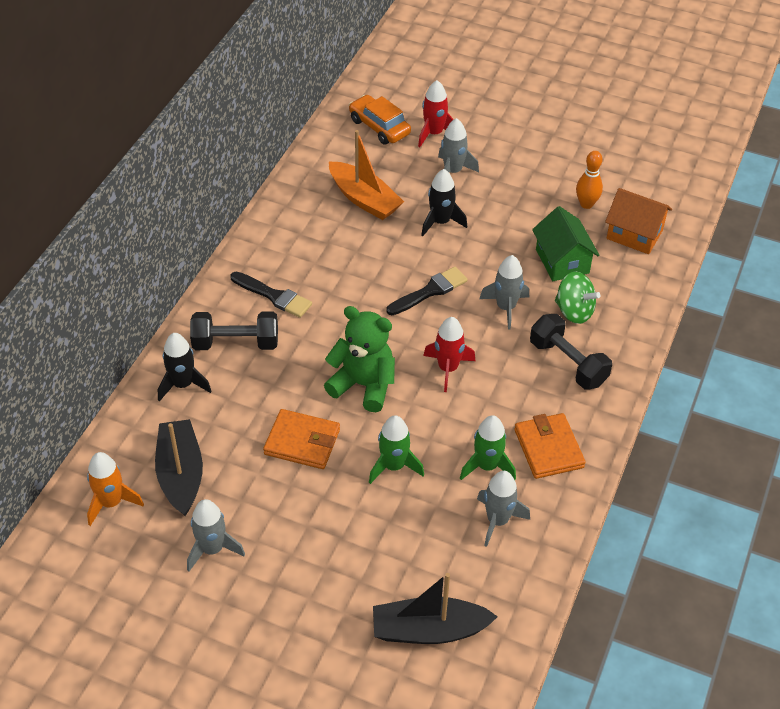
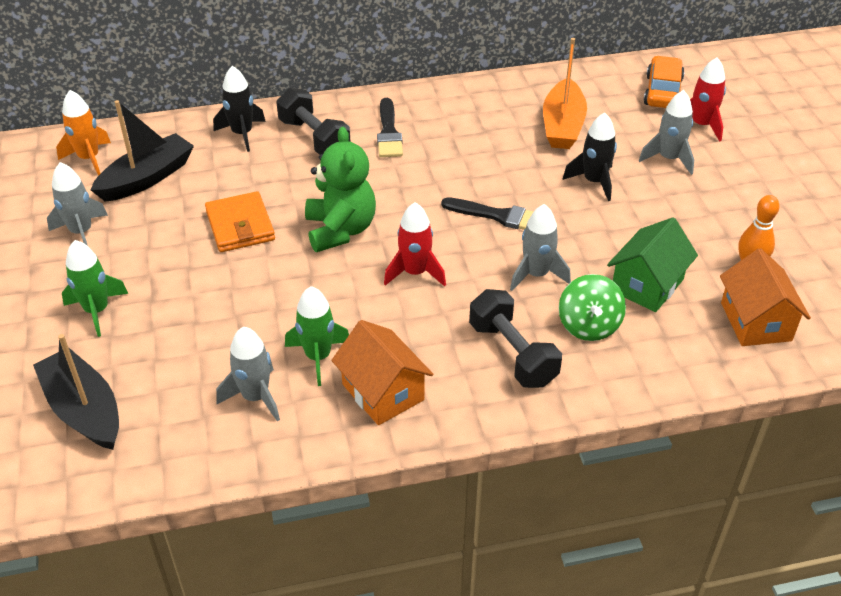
camera: 55 degrees right, 5 degrees down
(394, 466) = (262, 294): green rocket -> green rocket (97, 311)
(548, 448) = (383, 392): orange wallet -> orange house
(568, 363) = (512, 354): black dumbbell -> black dumbbell turned 45 degrees counterclockwise

